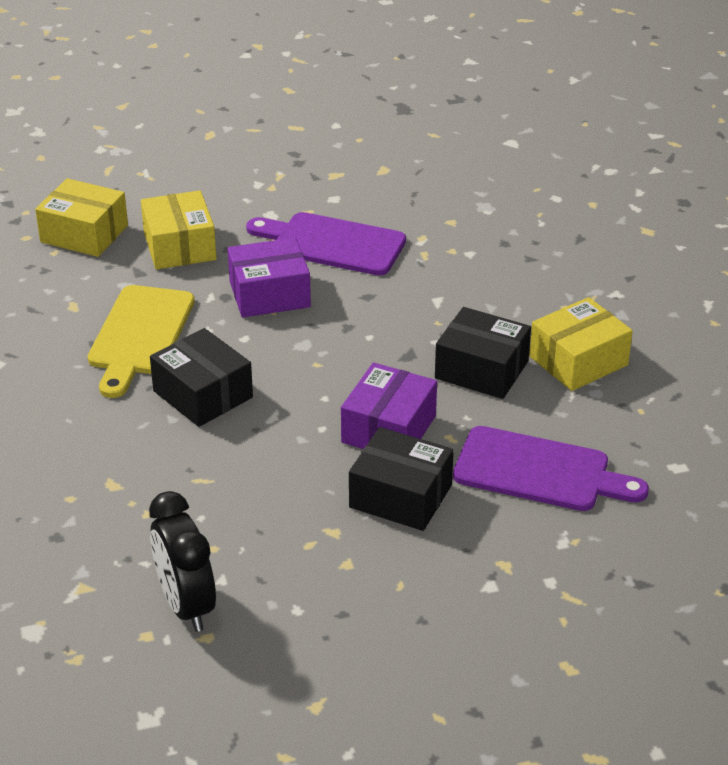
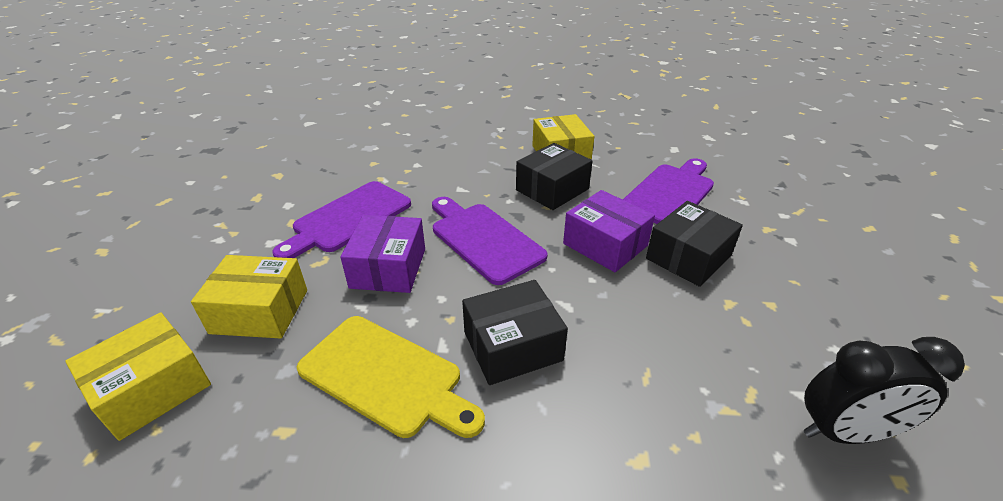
camera: 70 degrees left, 0 degrees up
(349, 340) = (483, 239): none -> purple cutting board

